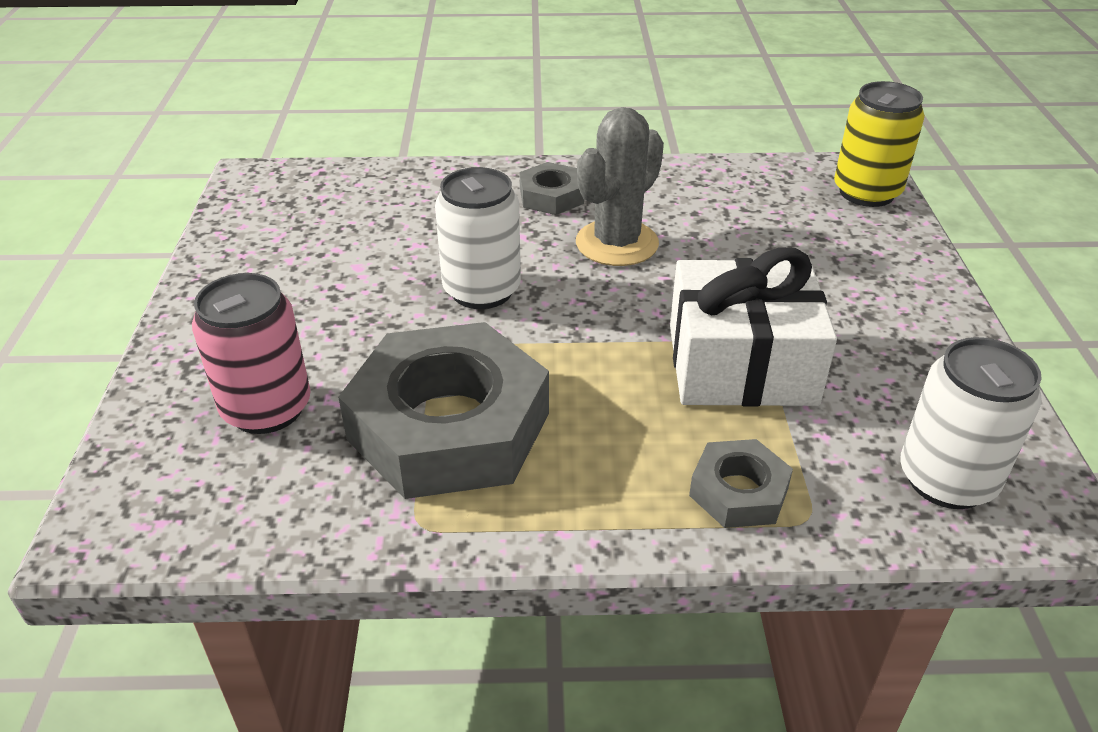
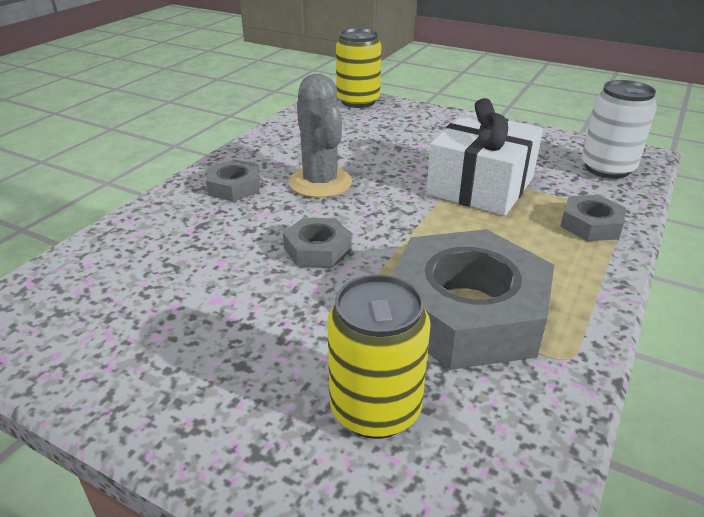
camera: 60 degrees left, 5 degrees down
(267, 409) = (375, 409): pink can -> yellow can
(482, 290) = (317, 249): white can -> grey nut

